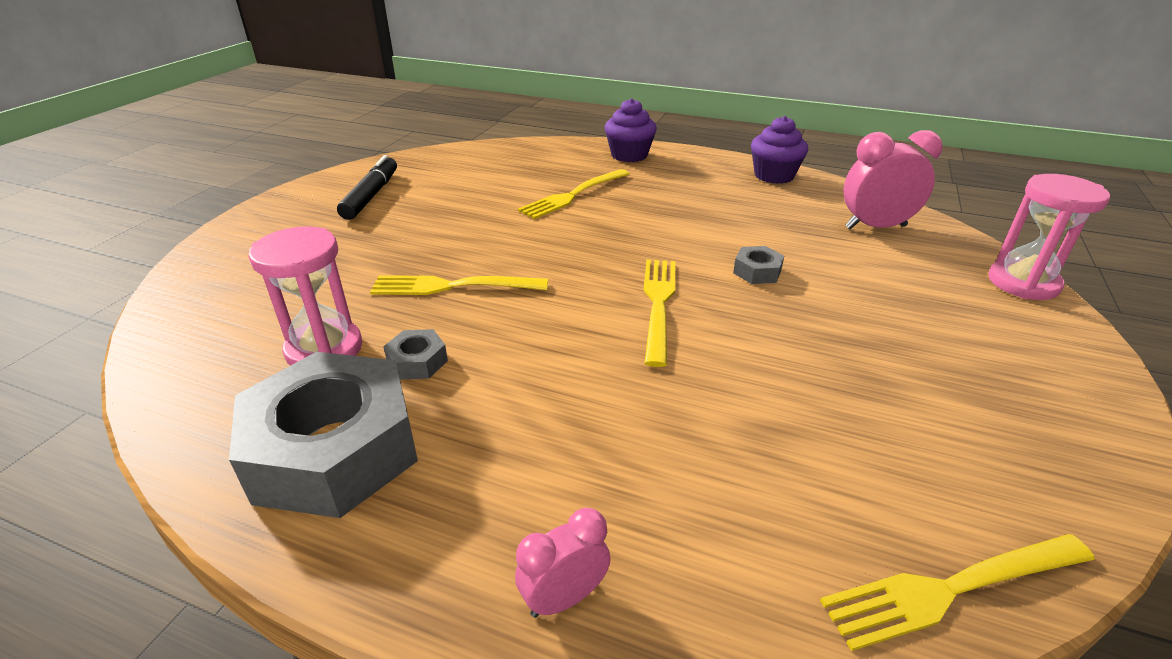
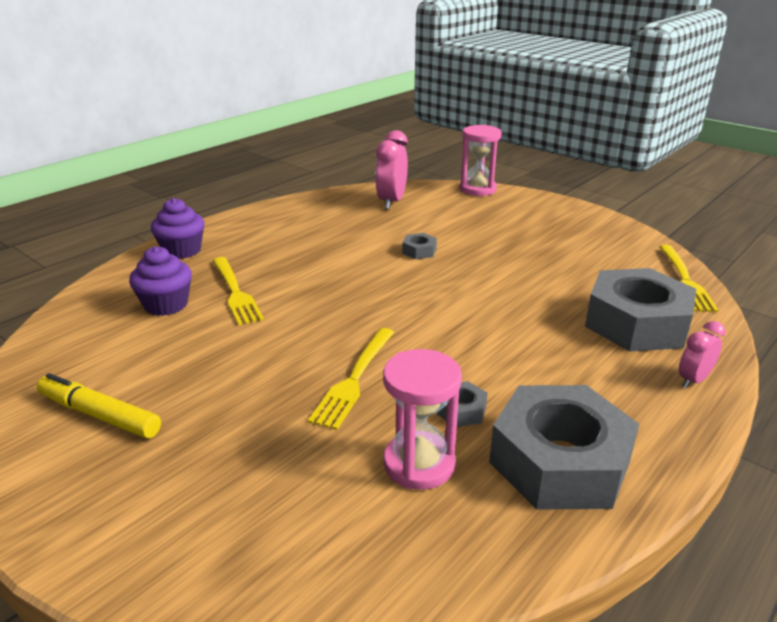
camera: 70 degrees left, 5 degrees down
(371, 195) = (100, 415): black marker -> yellow marker
(564, 598) = (693, 380): pink clock -> pink clock turned 60 degrees clockwise
(658, 304) = (438, 294): yellow fork -> none
(712, 511) = (636, 323): none -> grey nut
(774, 176) = (289, 208): purple cupcake -> purple cupcake (166, 305)

